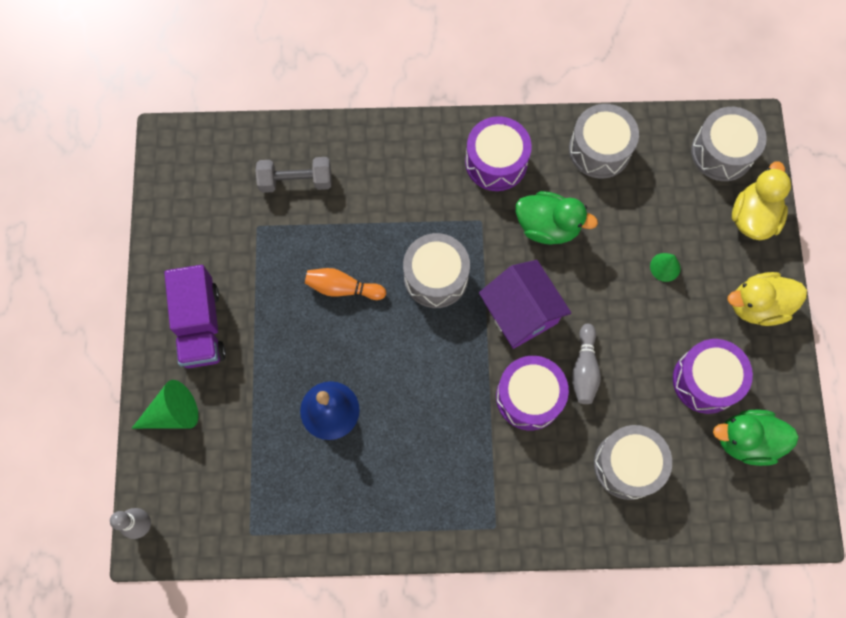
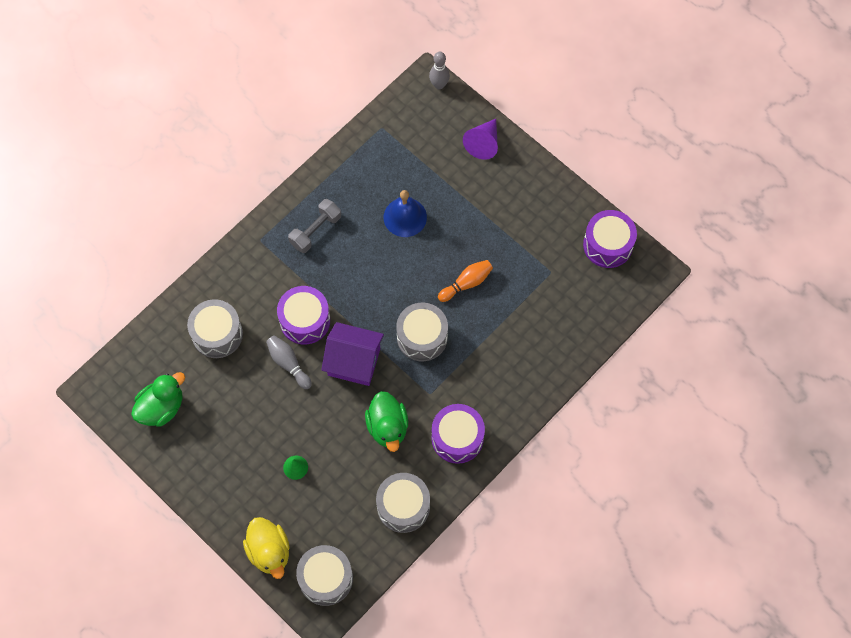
camera: 135 degrees right, 5 degrees down
(173, 413) = (483, 143): green cone -> purple cone
(200, 325) = (519, 195): purple truck -> none
(296, 181) = (559, 316): grey dumbbell -> grey dumbbell (315, 231)
(548, 226) = (387, 427): green duck -> green duck turned 75 degrees counterclockwise
(705, 380) = (213, 420): purple drum -> purple drum (608, 245)
(757, 305) = (219, 495): yellow duck -> none

